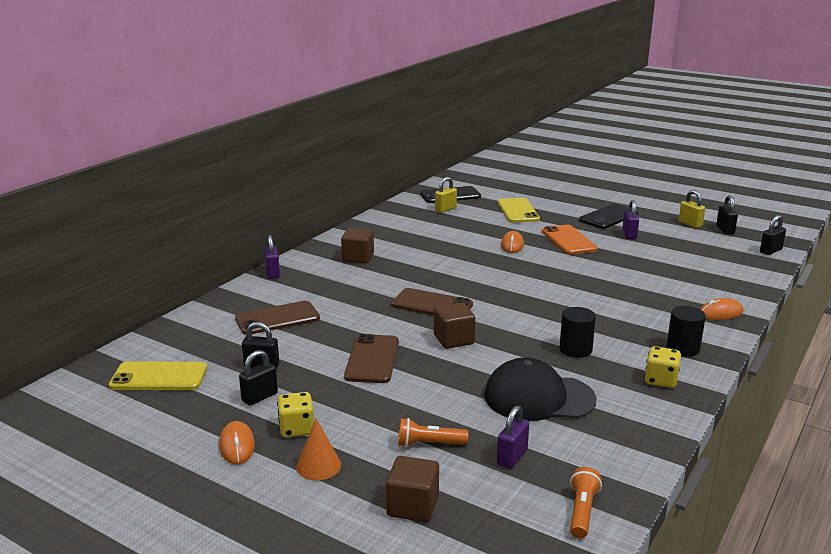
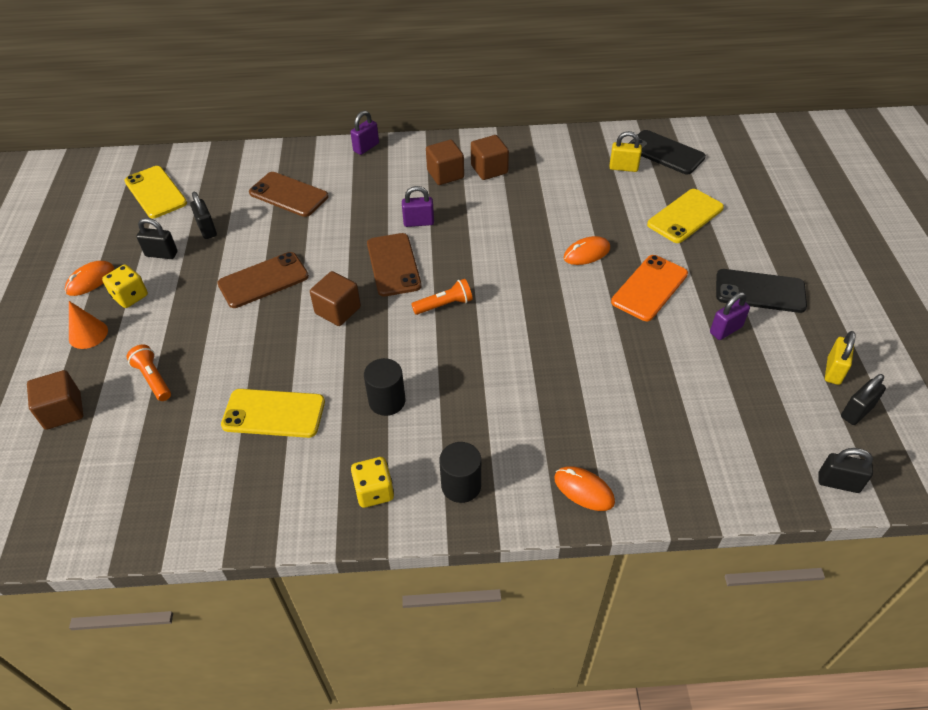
camera: 55 degrees right, 25 degrees up
(378, 243) = (489, 169): none -> brown cube
(512, 457) = (163, 438): purple padlock -> purple padlock (418, 222)
(538, 397) = (274, 413): black cap -> yellow phone
(582, 511) = (107, 518): orange flashlight -> orange flashlight (444, 305)

